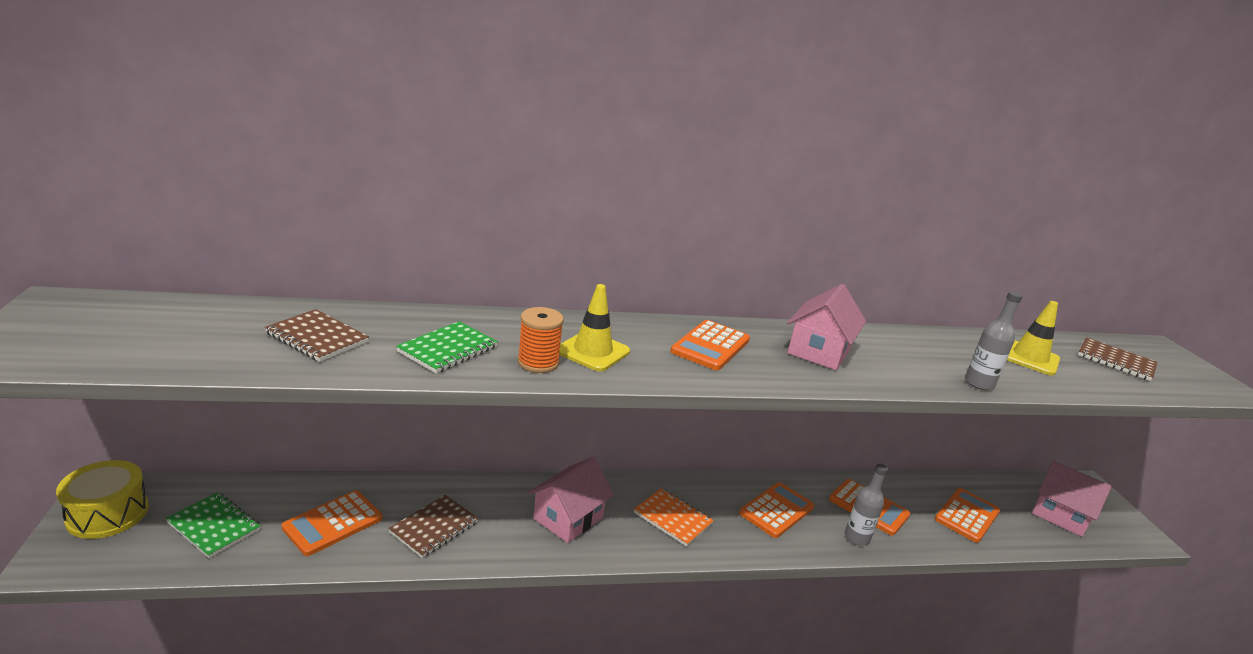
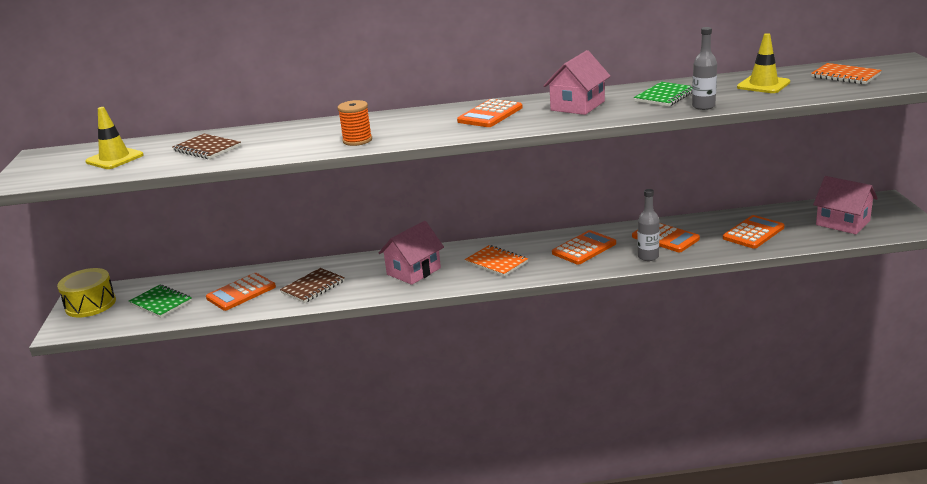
camera: 10 degrees right, 0 degrees up
(448, 349) = (295, 142): green notebook -> green notebook (665, 96)
(592, 351) = (398, 129): yellow traffic cone -> yellow traffic cone (114, 158)
(1115, 361) = (845, 76): brown notebook -> orange notebook

